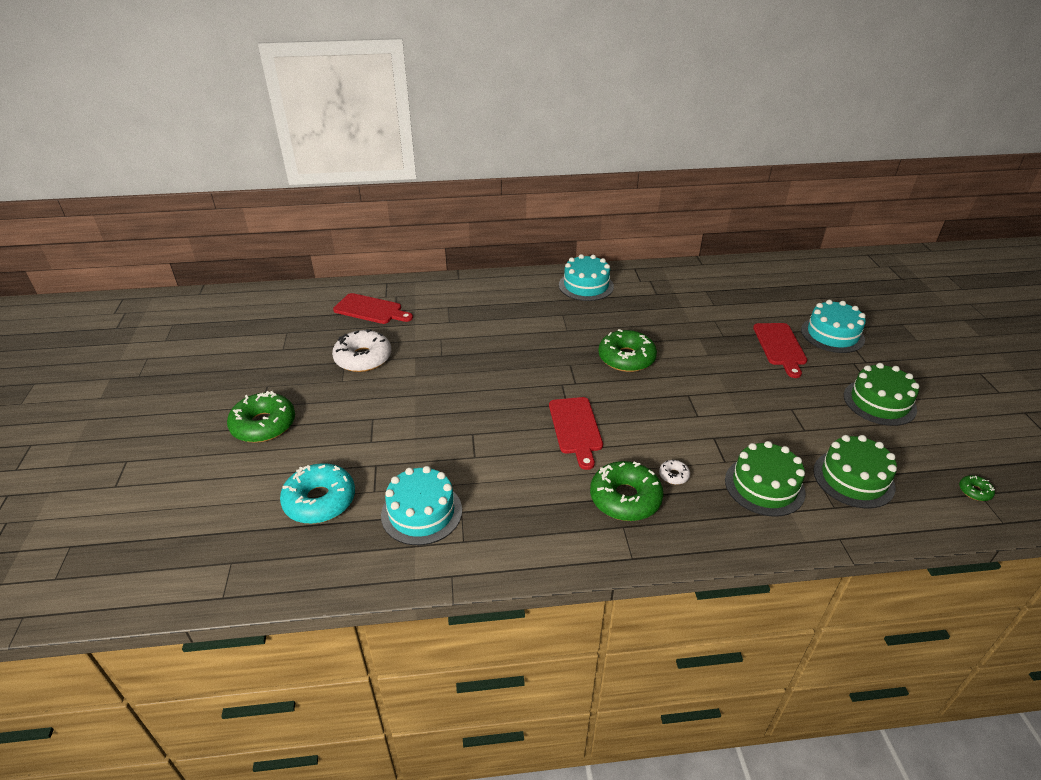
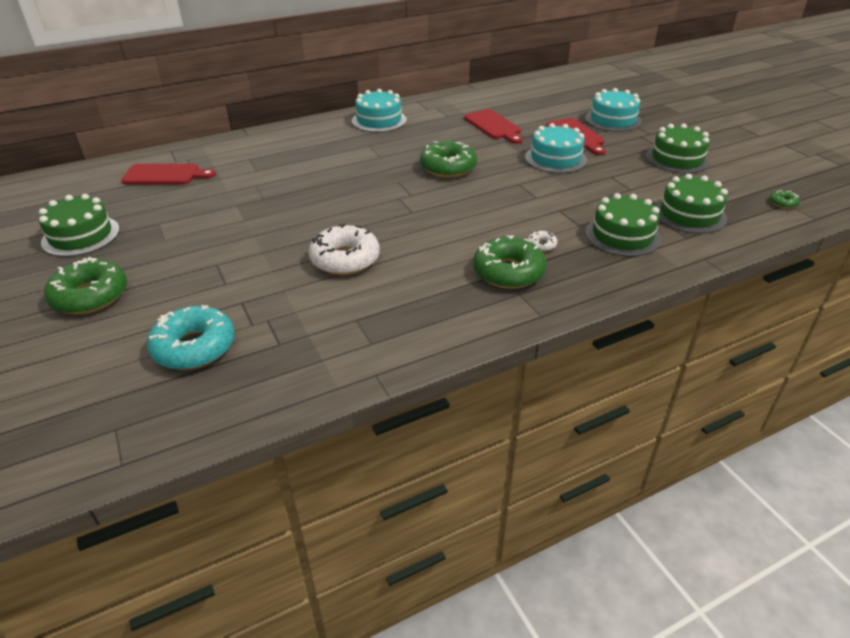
camera: 20 degrees left, 0 degrees up
(280, 360) = (81, 236): none -> green cake
(363, 358) = (178, 216): white donut -> white donut (345, 259)
(421, 512) = (314, 330): turquoise cake -> turquoise cake (555, 158)
(575, 428) = (431, 229): red cutting board -> red cutting board (493, 126)

